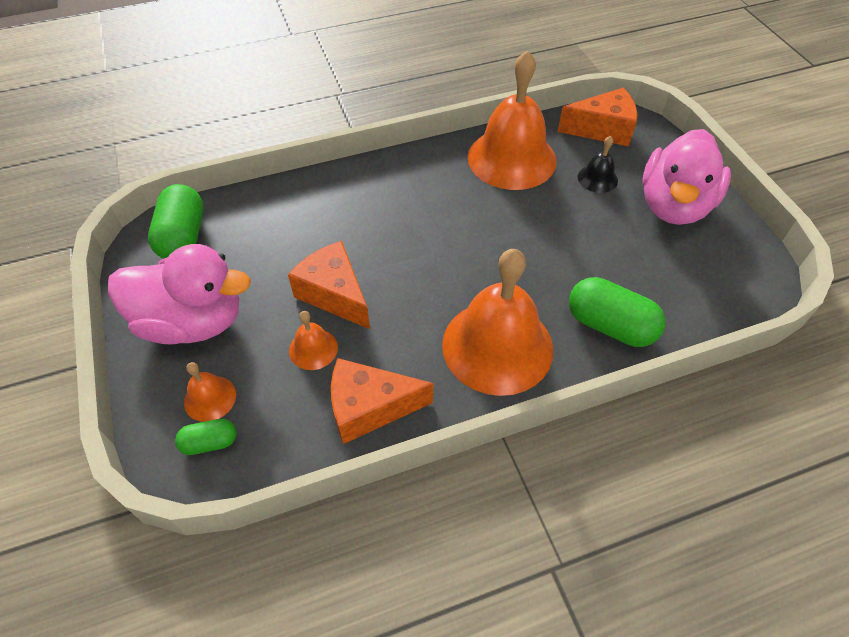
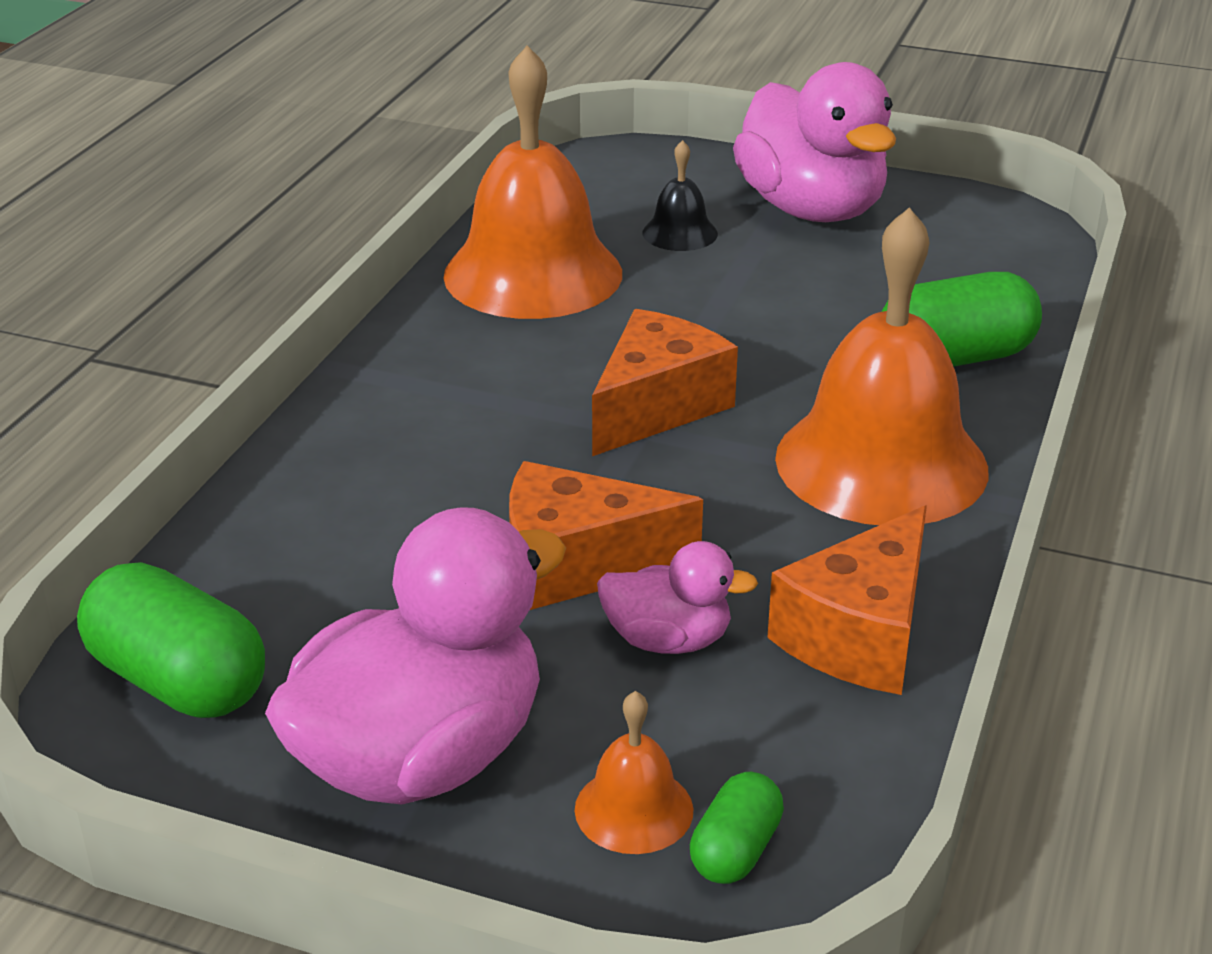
camera: 50 degrees left, 20 degrees down
(313, 349) = (668, 640): orange bell -> pink duck
(602, 129) = (592, 182): orange cheese -> orange cheese (656, 407)

